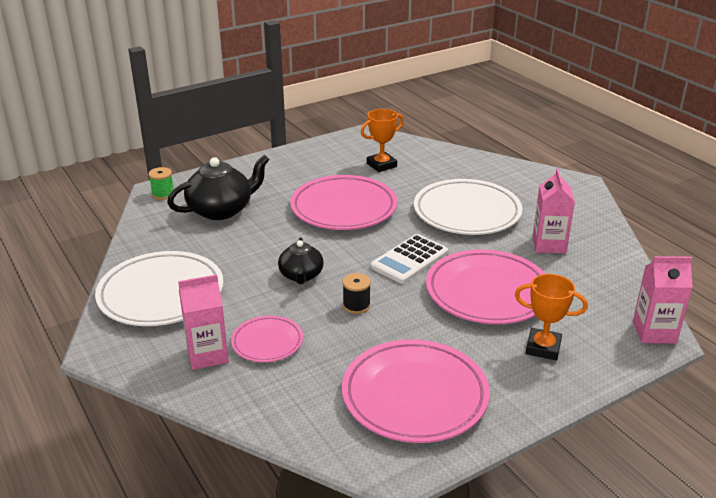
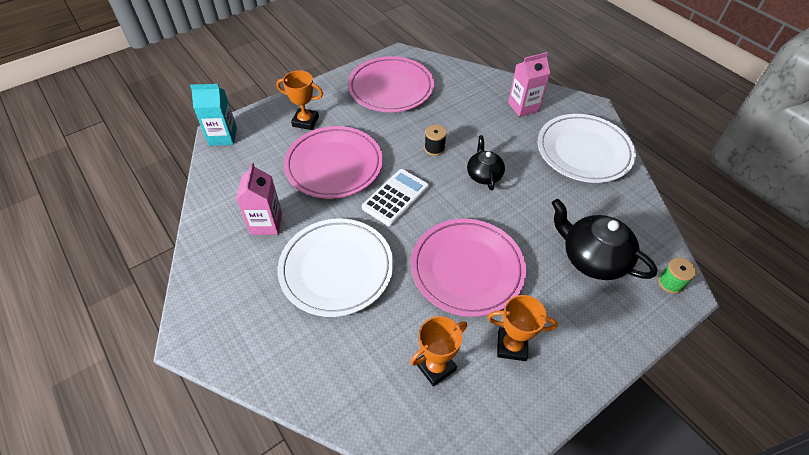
camera: 175 degrees right, 20 degrees up
(221, 210) = (592, 258): black teapot -> black teapot turned 75 degrees clockwise
(267, 342) = (489, 117): pink plate -> none
(320, 171) = (511, 346): none -> orange trophy
(654, 332) = (223, 136): pink carton -> turquoise carton

